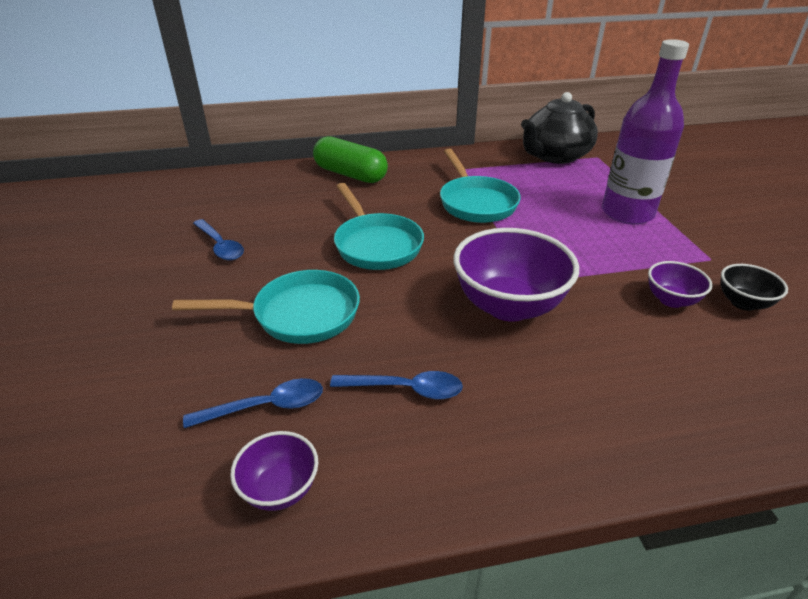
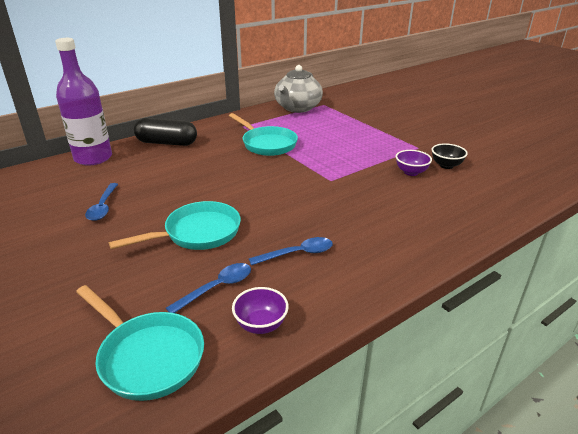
camera: 25 degrees left, 5 degrees down
(220, 246) = (103, 207): blue spoon -> blue spoon turned 60 degrees clockwise
(350, 174) = (167, 143): green capsule -> black capsule
(376, 245) = (219, 181): turquoise pan -> turquoise pan (148, 357)
(508, 306) = (326, 196): purple bowl -> none
(554, 156) = (297, 108): black teapot -> grey teapot
(627, 213) = (360, 132): purple bottle -> purple bottle (93, 158)

